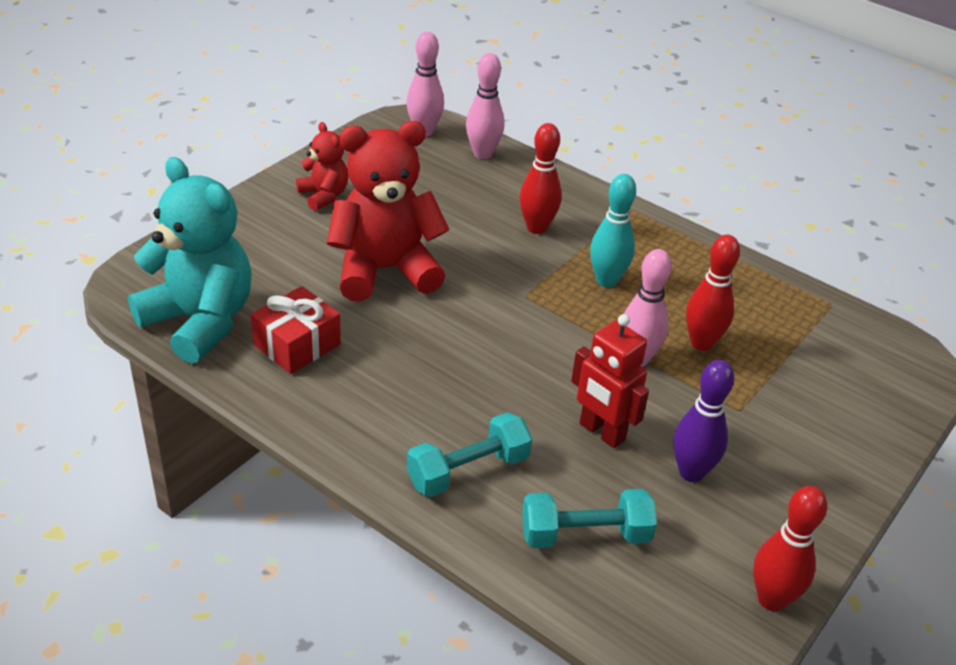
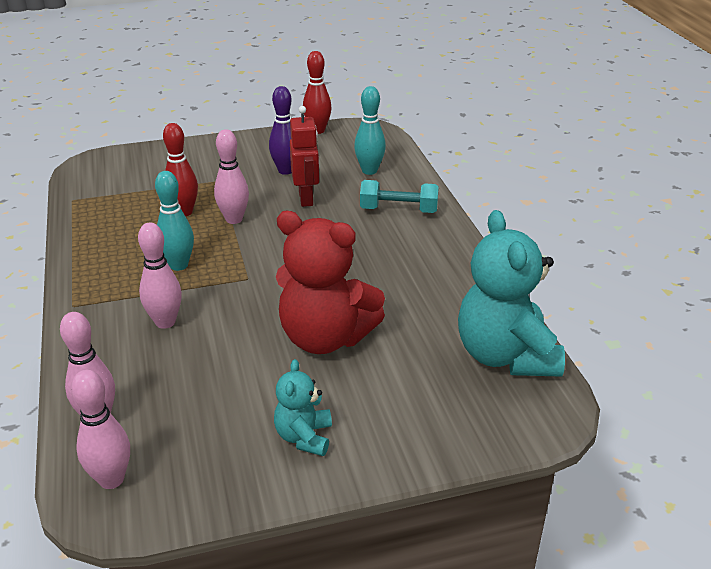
camera: 140 degrees left, 5 degrees down
(297, 345) = (442, 309): red gift -> none
(324, 196) = (304, 437): red teddy bear -> turquoise teddy bear
(536, 228) = (165, 322): red bowling pin -> pink bowling pin
(585, 535) = (369, 171): turquoise dumbbell -> turquoise bowling pin

